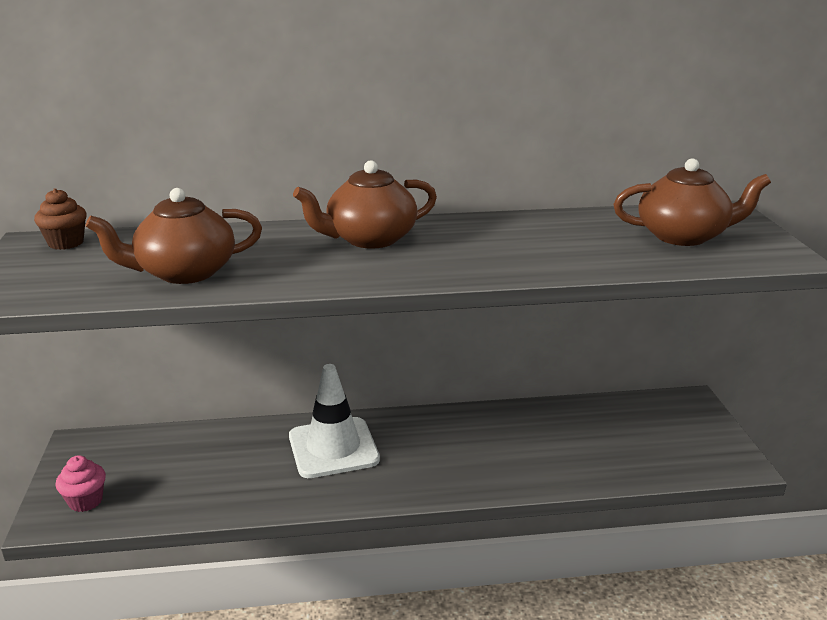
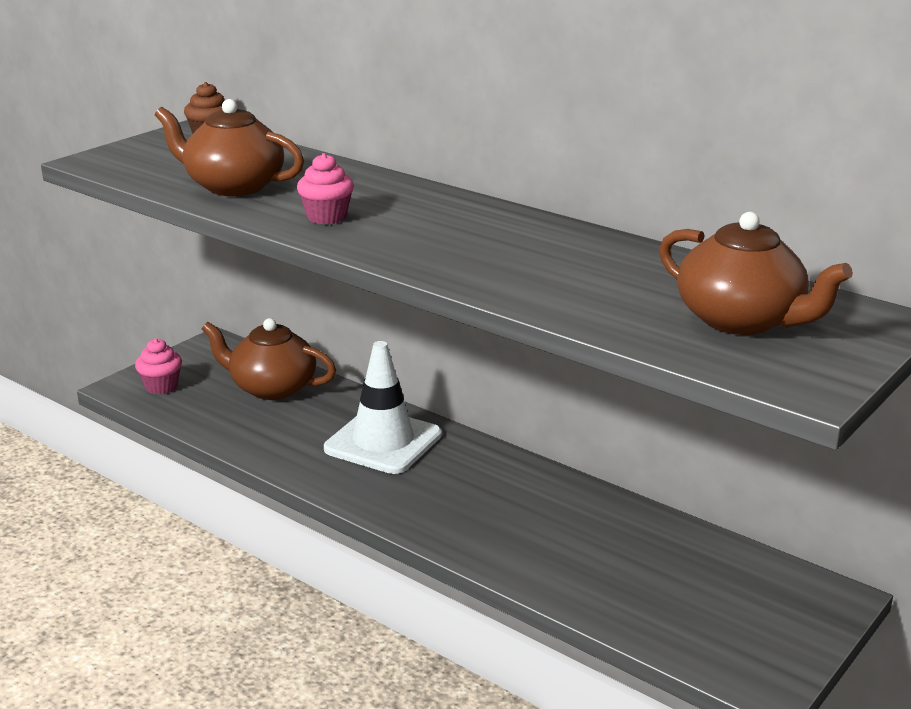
camera: 45 degrees right, 0 degrees up
(316, 268) = (327, 217): none -> pink cupcake
(369, 239) = (424, 210): brown teapot -> brown teapot (271, 388)

